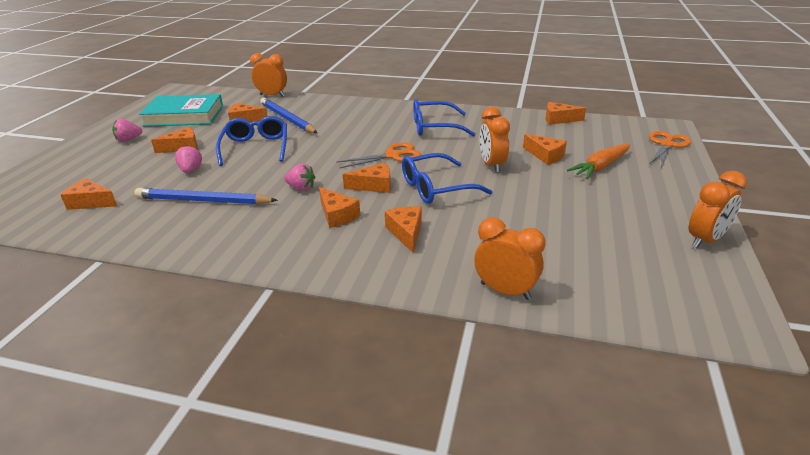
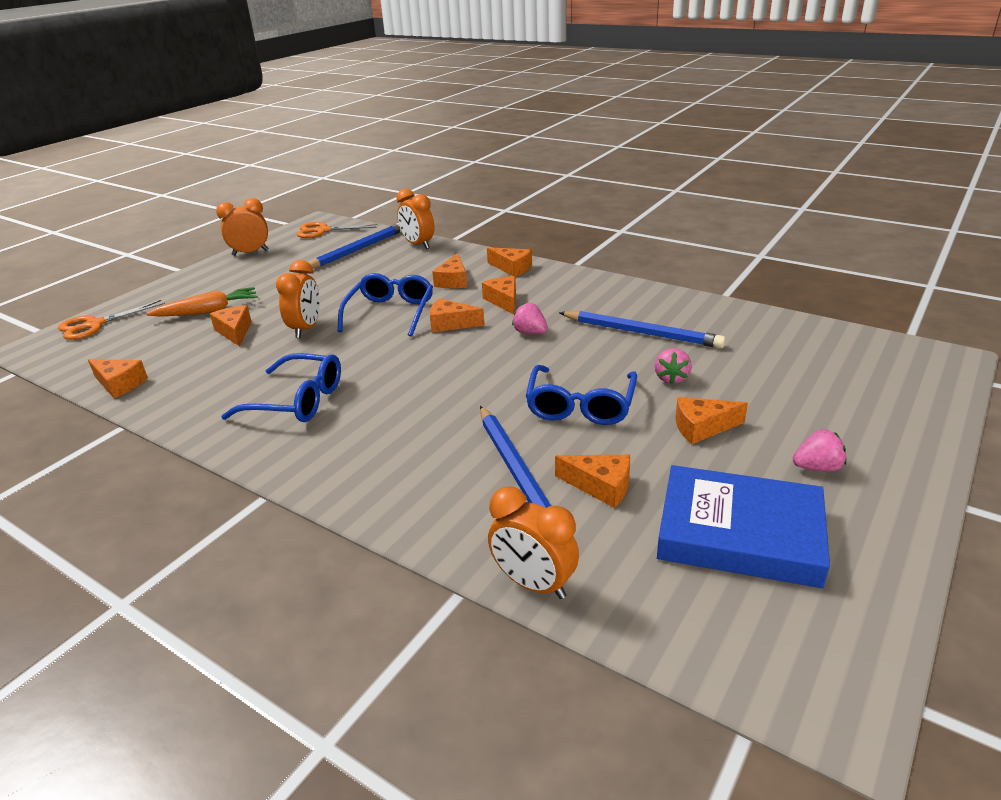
camera: 160 degrees left, 0 degrees up
(91, 202) = (780, 349): orange cheese -> orange cheese (512, 268)
(184, 116) = (739, 533): turquoise book -> blue book
(393, 156) = (400, 359): orange scissors -> orange scissors (323, 231)
(436, 188) = (390, 313): blue glasses -> blue glasses turned 75 degrees counterclockwise
(576, 267) = (358, 250): none -> blue pencil

